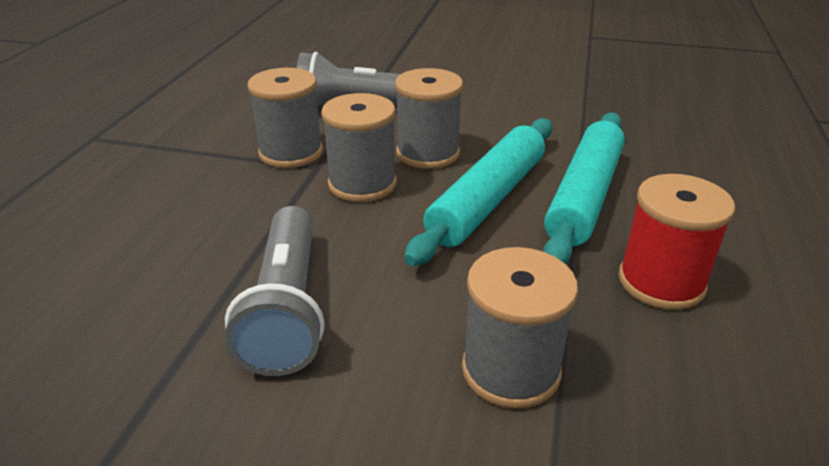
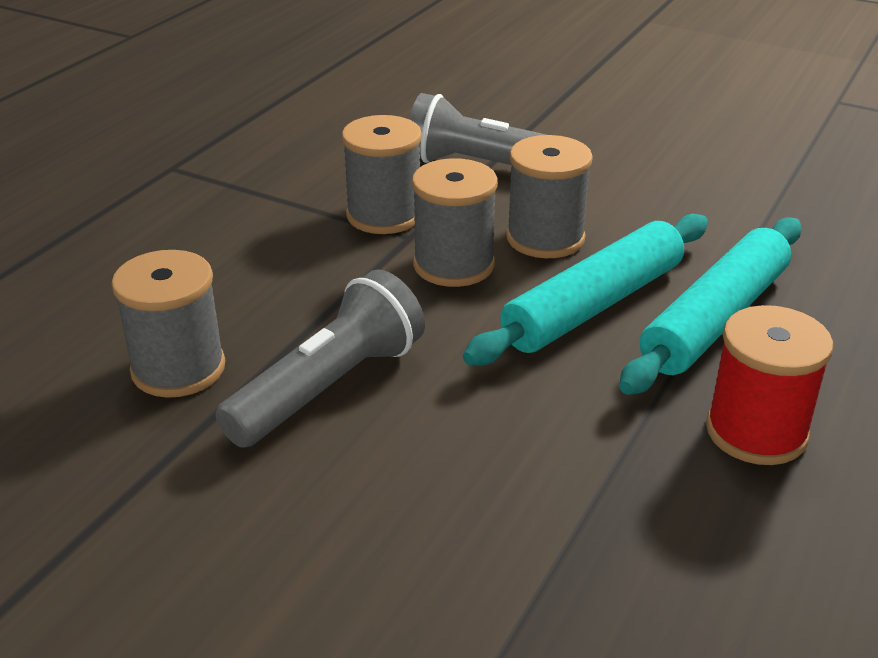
camera: 15 degrees right, 0 degrees up
(287, 307) = (328, 387): grey flashlight -> grey flashlight turned 150 degrees counterclockwise
(511, 370) = (538, 490): grey spool -> grey spool (178, 369)

